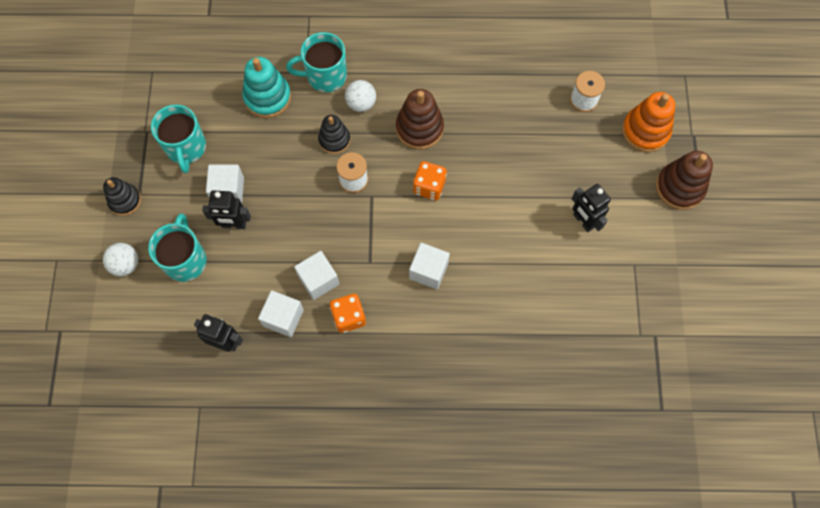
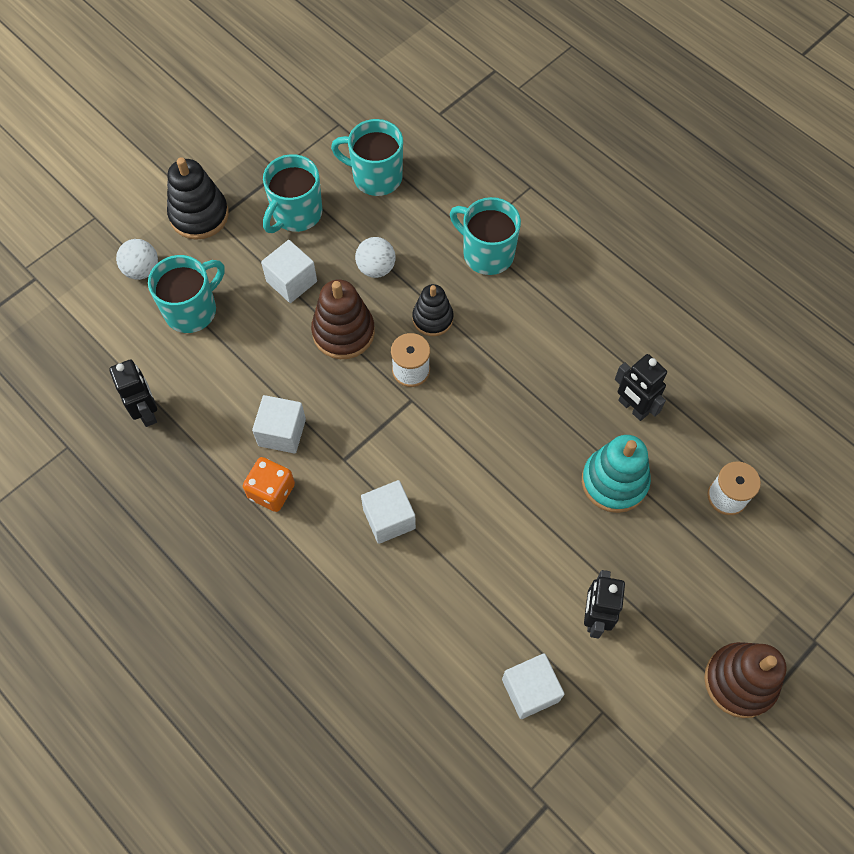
camera: 45 degrees right, 5 degrees down
(125, 200) = (199, 215): black stacking toy -> black stacking toy, size x1.52
(211, 85) = (376, 177): none -> turquoise mug
(234, 224) = (264, 316): black robot -> black robot (632, 407)
(267, 97) = (413, 229): turquoise stacking toy -> turquoise stacking toy (614, 481)
(283, 318) = (216, 437): white cube -> white cube (530, 690)
(361, 103) = (493, 307): white ball -> white ball (376, 268)
(419, 128) = (524, 377): brown stacking toy -> brown stacking toy (343, 332)
(429, 186) = (475, 440): orange dice -> none
(645, 131) = (763, 588): orange stacking toy -> none

